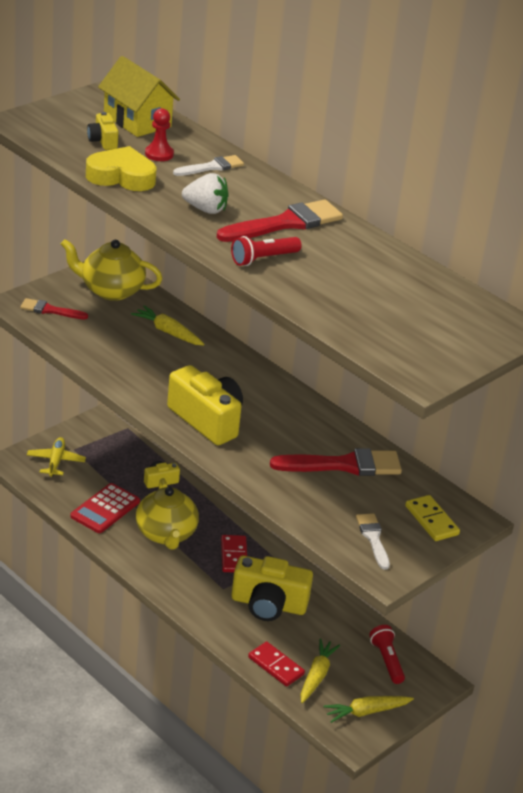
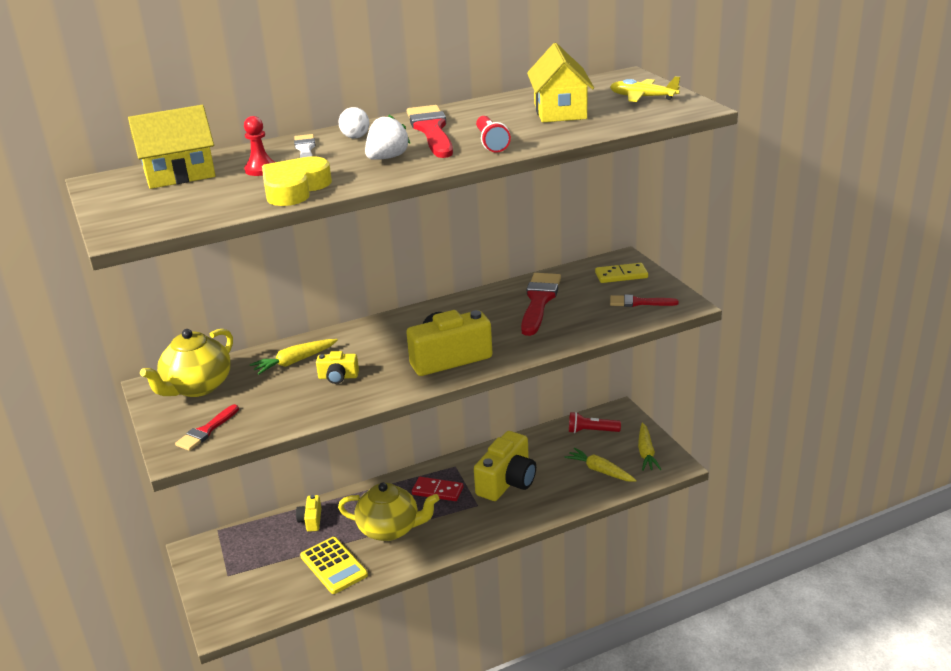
camera: 65 degrees left, 5 degrees down
(56, 461) = (239, 592): yellow plane -> yellow plane (643, 97)
(103, 141) = (209, 193): yellow camera -> yellow camera (338, 377)
(105, 509) = (334, 566): red calculator -> yellow calculator
(252, 187) = (355, 137): none -> white ball
(276, 666) = (583, 491): red domino -> none
(372, 291) = (560, 111): none -> yellow house
(373, 538) = (639, 302): white brush -> red brush

